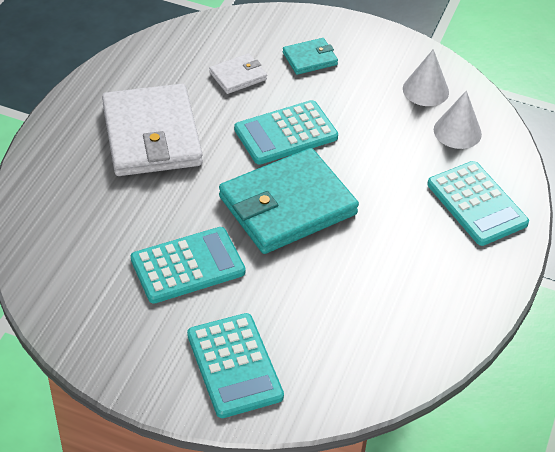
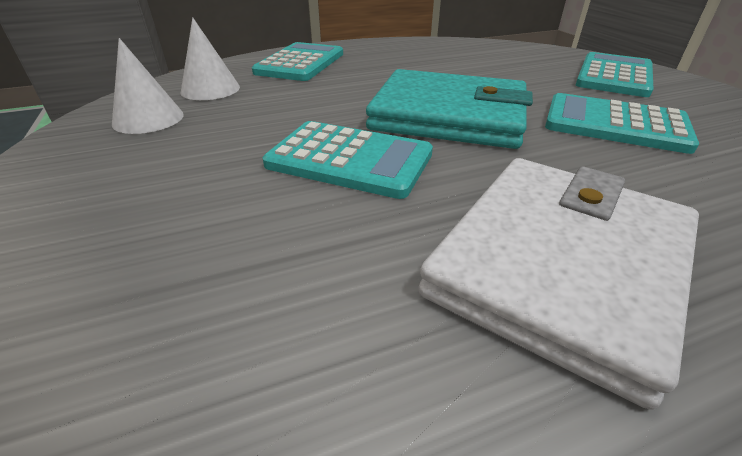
camera: 130 degrees left, 10 degrees down
(238, 76) = (276, 265): white wallet -> none
(310, 59) = (142, 216): turquoise wallet -> none

